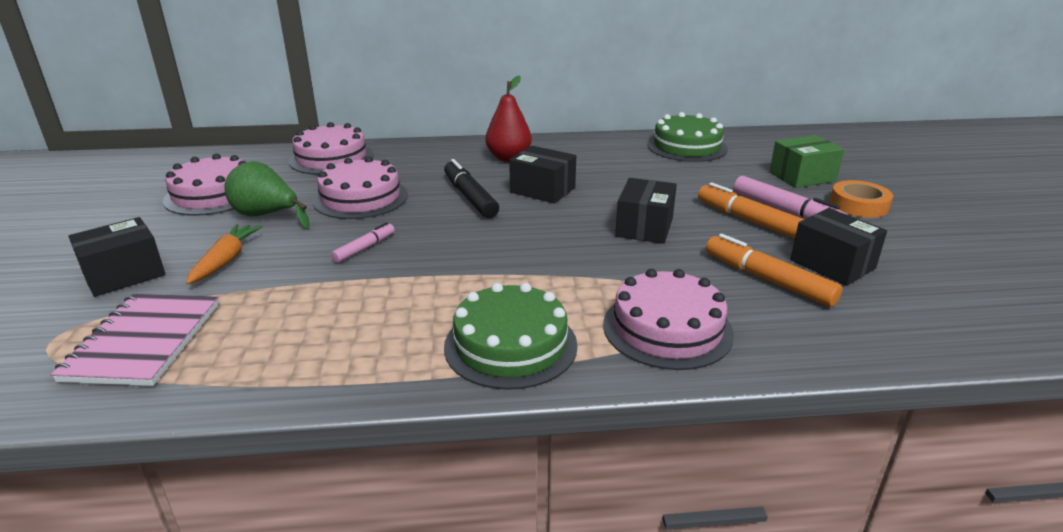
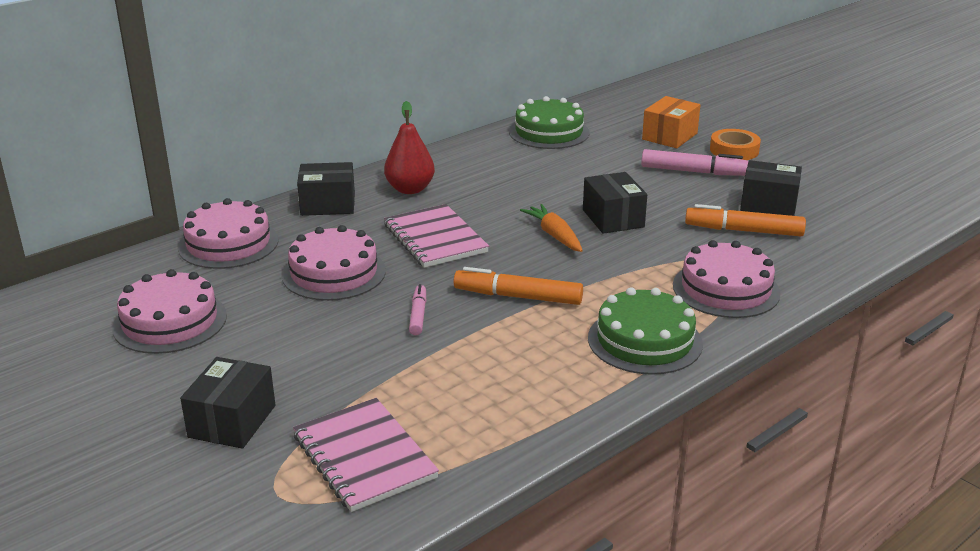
camera: 35 degrees left, 0 degrees up
(226, 260) = (309, 372): orange carrot -> orange carrot (554, 235)
(266, 216) = (270, 321): green pear -> none
(470, 197) = (435, 239): black marker -> pink notebook
(542, 190) = (488, 211): black box -> black box (328, 204)
(750, 221) = (679, 188): orange marker -> orange marker (518, 297)
(802, 176) = (669, 136): green box -> orange box

